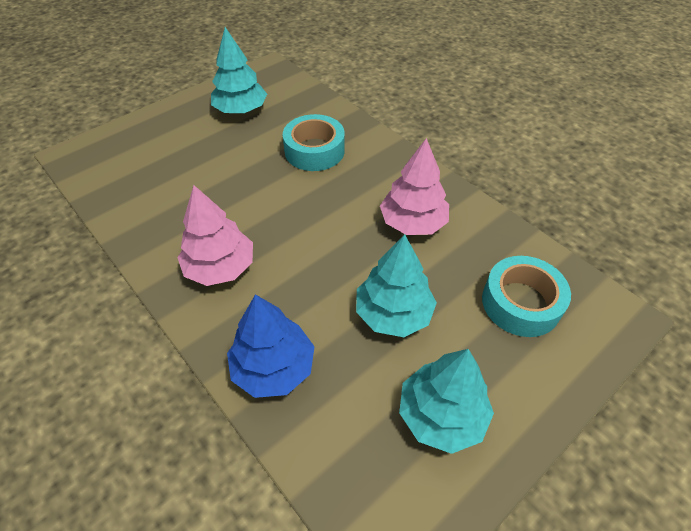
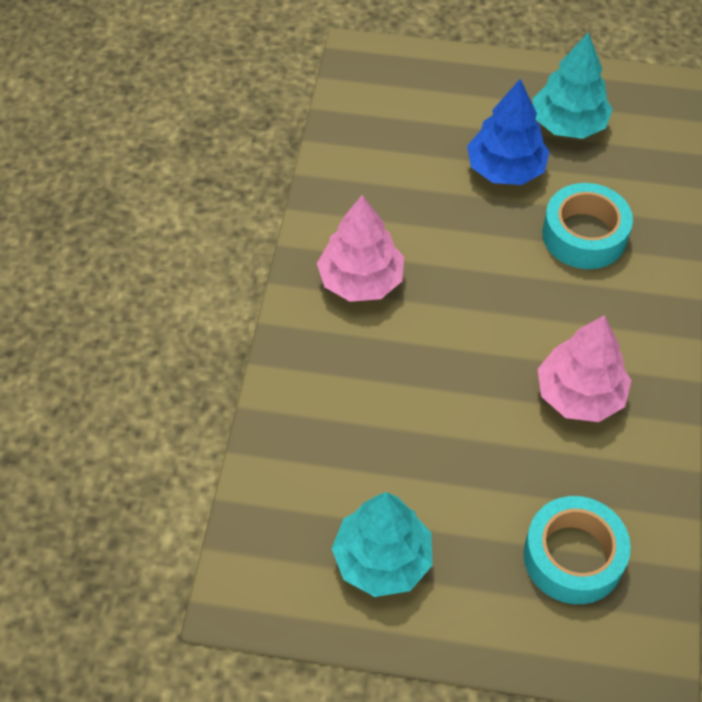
camera: 50 degrees right, 5 degrees up
(273, 367) = (307, 401): blue tree -> blue tree (505, 169)
(393, 313) = (449, 453): turquoise tree -> none

